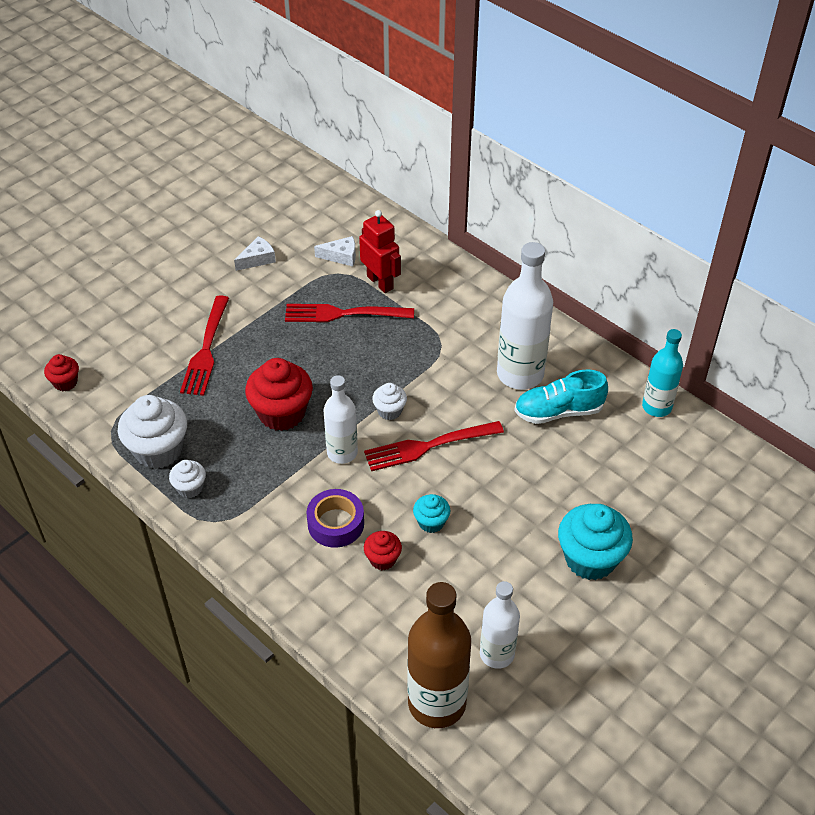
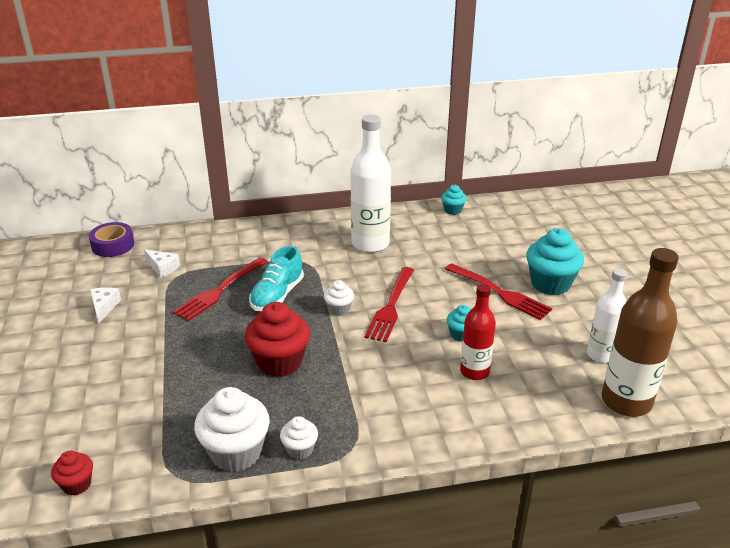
camera: 55 degrees left, 15 degrees down
(206, 349) = (160, 375): red fork -> red fork (499, 293)
(336, 523) = (419, 381): purple tape -> purple tape (113, 245)
(341, 256) = (162, 268): white cheese -> white cheese turned 90 degrees clockwise
(342, 453) = (353, 348): white bottle -> none
(380, 282) = (213, 262): red robot -> none
(383, 559) = (474, 372): red cupcake -> red bottle
(558, 411) = (418, 243): turquoise shoe -> turquoise shoe (277, 295)
(656, 407) = (452, 210): turquoise bottle -> turquoise cupcake

